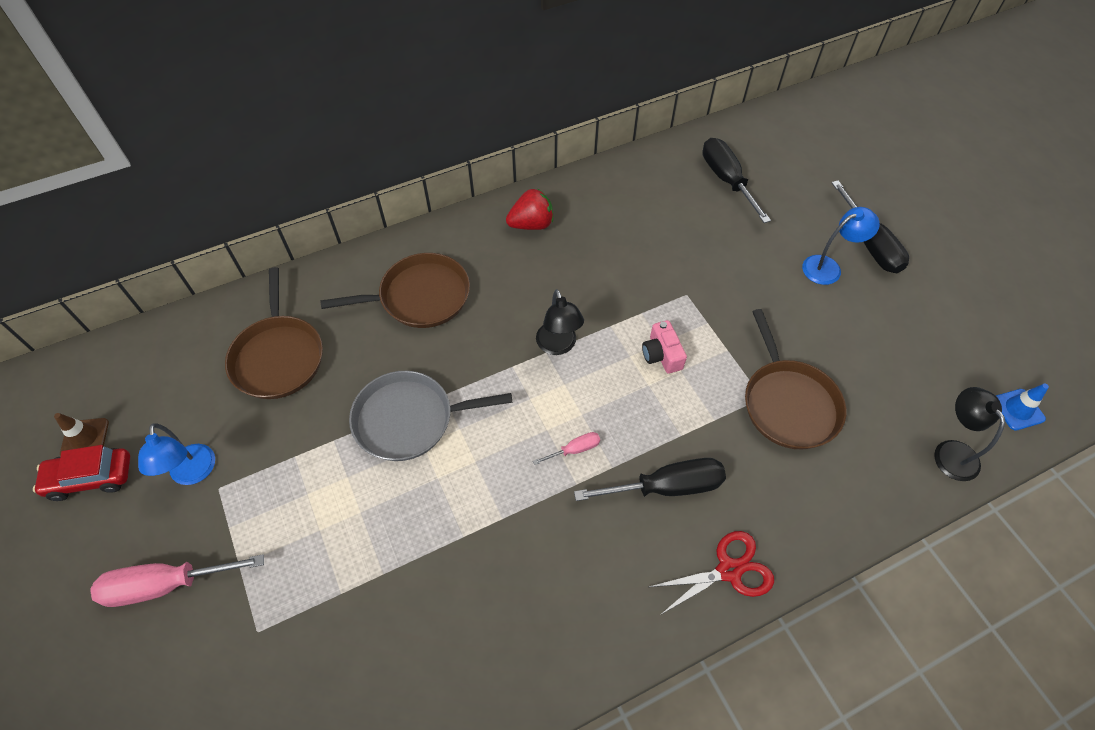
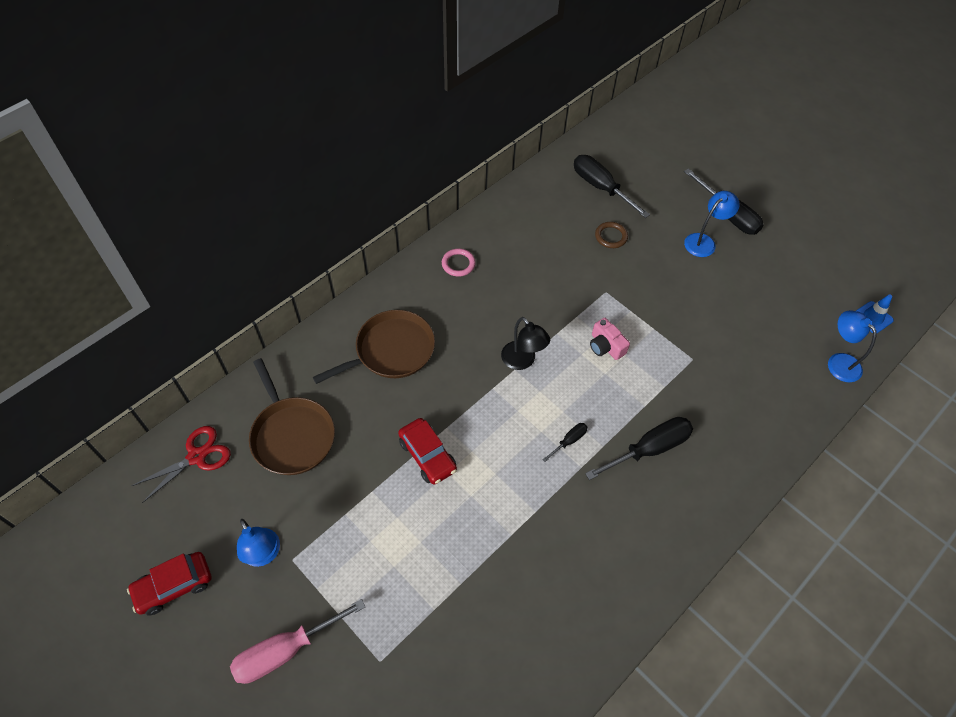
camera: 20 degrees left, 0 degrees up
(85, 438) = (151, 554): brown traffic cone -> none
(409, 419) = (427, 455): grey pan -> red car
(531, 224) = (458, 264): red strawberry -> pink ring
(574, 450) = (569, 441): pink screwdriver -> black screwdriver
(717, 235) = (611, 236): none -> brown ring
(729, 570) = (717, 497): red scissors -> red scissors (196, 456)
(788, 403) = (713, 358): brown pan -> none
(951, 451) = (838, 362): black lamp -> blue lamp

